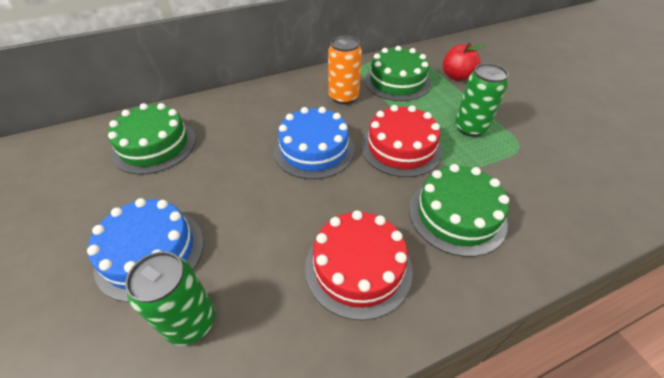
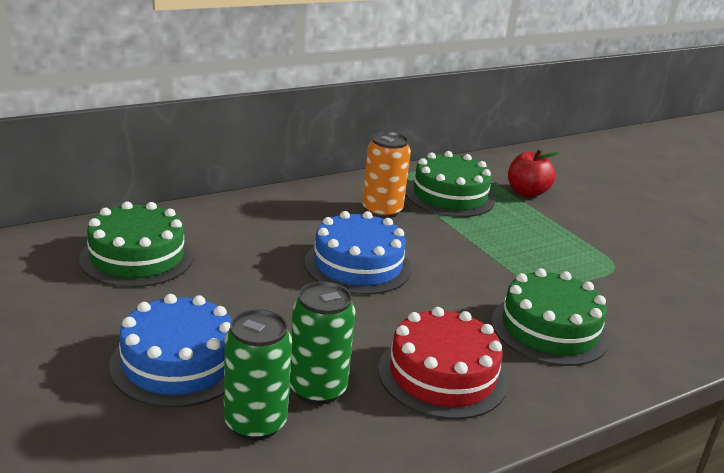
camera: 10 degrees left, 20 degrees down
(401, 148) = (469, 265): red cake -> none
(470, 128) = (553, 247): green can -> green can (317, 389)

